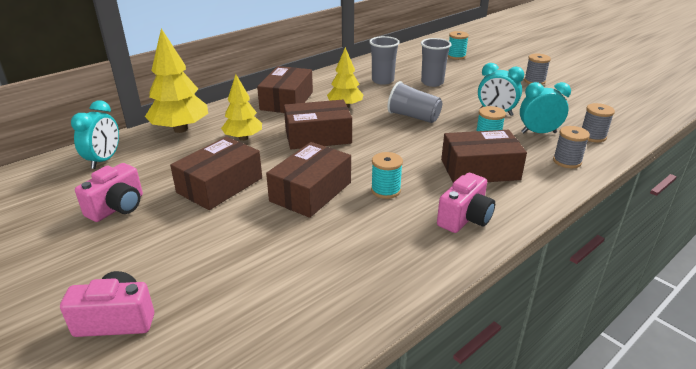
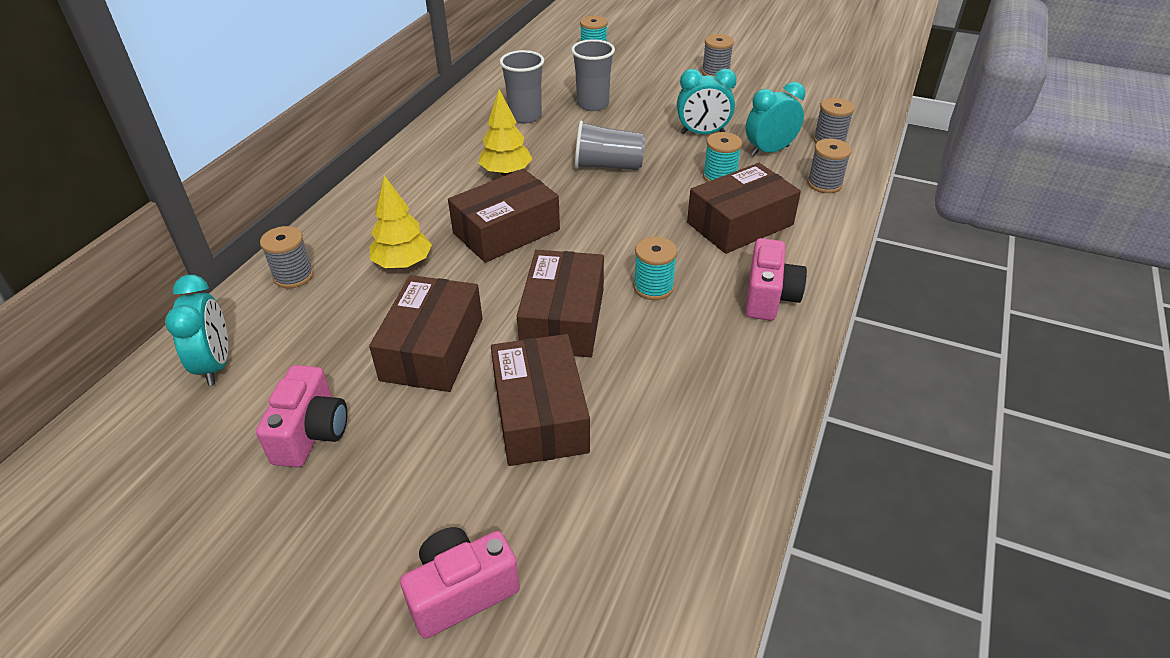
camera: 25 degrees left, 10 degrees up
(181, 129) = (293, 276): yellow tree -> grey spool
(287, 101) = (416, 184): brown box -> brown box (540, 415)

